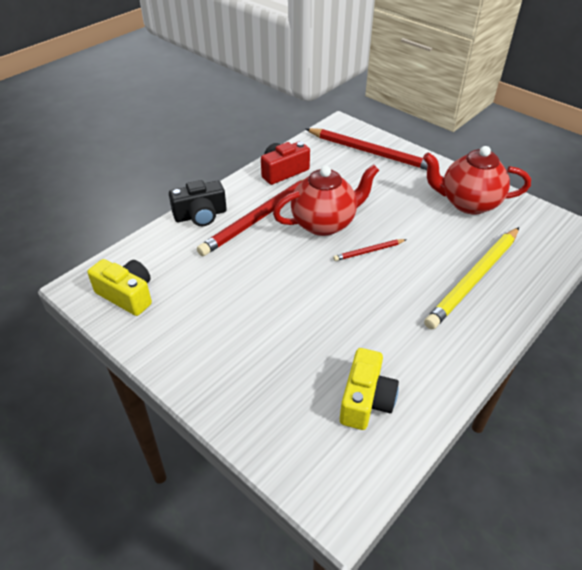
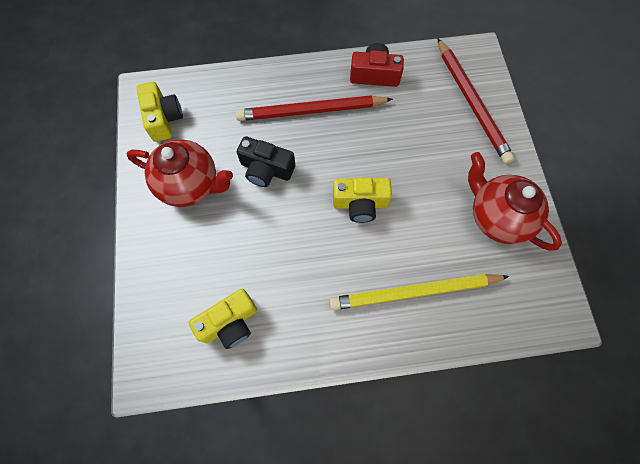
camera: 40 degrees right, 25 degrees up
(200, 215) = (271, 78): black camera -> black camera (266, 169)
(324, 223) = (354, 152): red teapot -> red teapot (190, 185)
(369, 251) = (360, 204): red pencil -> yellow camera

